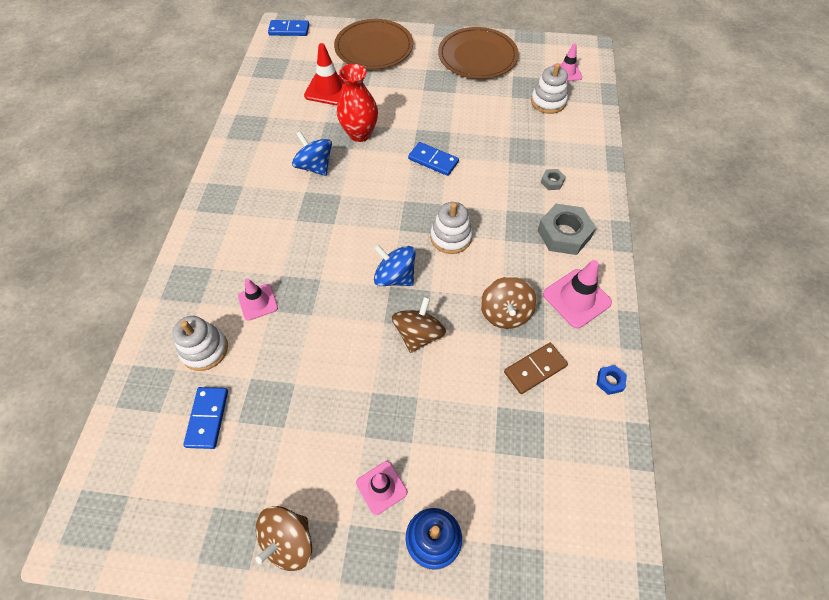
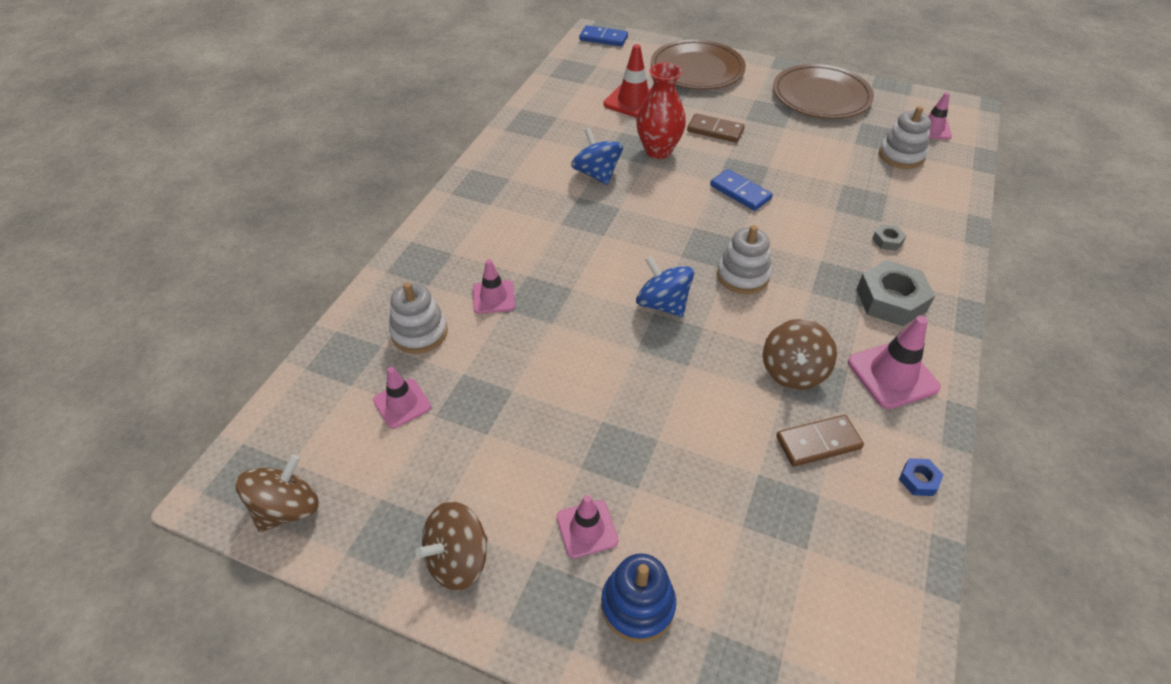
camera: 15 degrees right, 10 degrees down
(207, 418) = (402, 403): blue domino -> pink traffic cone
(401, 105) = (715, 130): none -> brown domino
(418, 334) = (676, 371): brown spinning top -> brown spinning top (287, 508)

